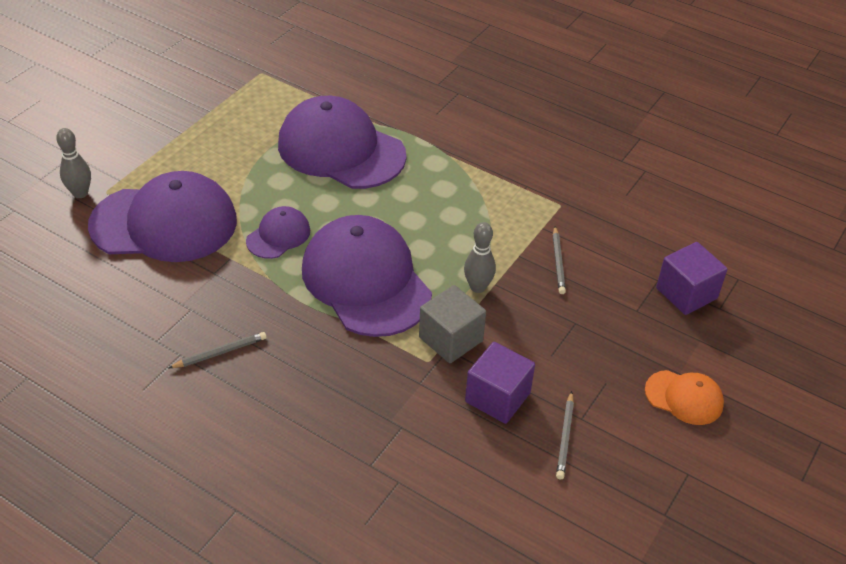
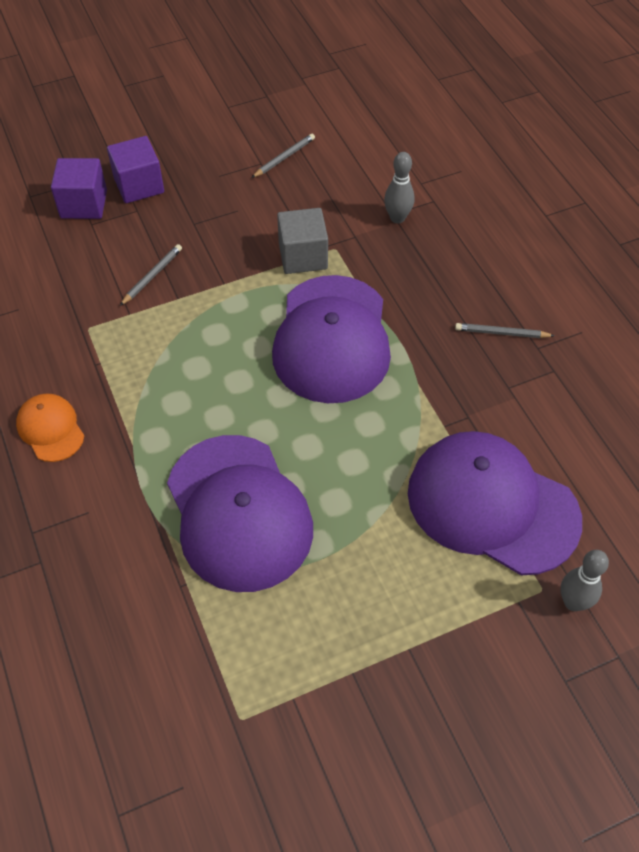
camera: 145 degrees left, 10 degrees up
(278, 235) = (381, 429): purple cap -> none
(478, 287) = (241, 287): grey bowling pin -> grey bowling pin (397, 218)
(497, 397) = (306, 201): purple cube -> purple cube (139, 185)
(684, 397) = (177, 143): orange cap -> orange cap (50, 429)

